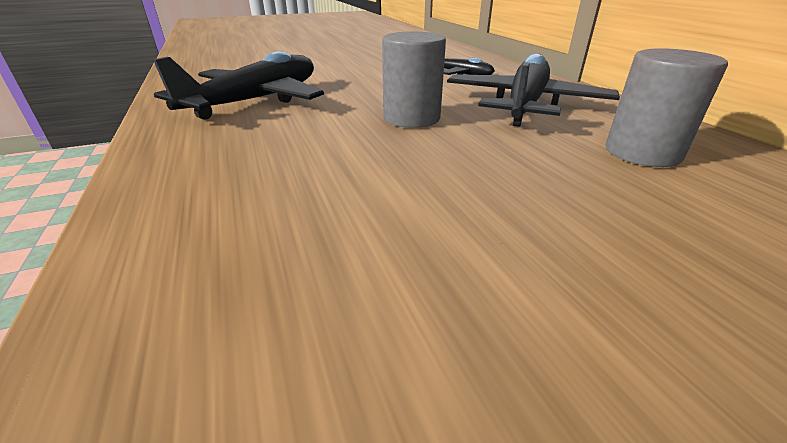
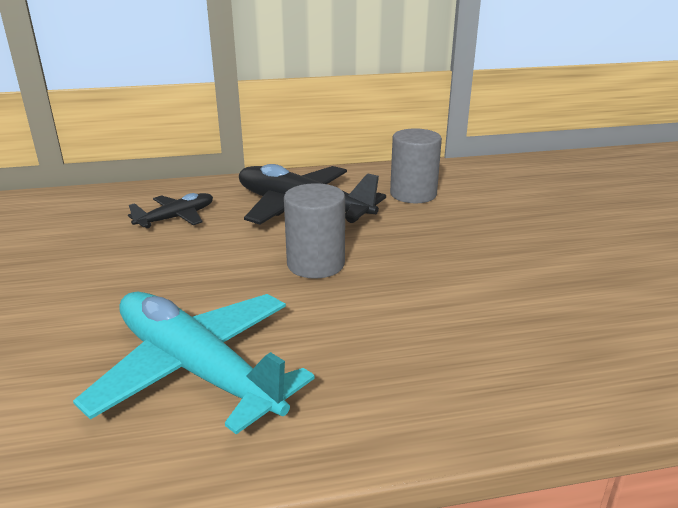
camera: 80 degrees left, 5 degrees down
(257, 101) = (197, 370): black plane -> turquoise plane

